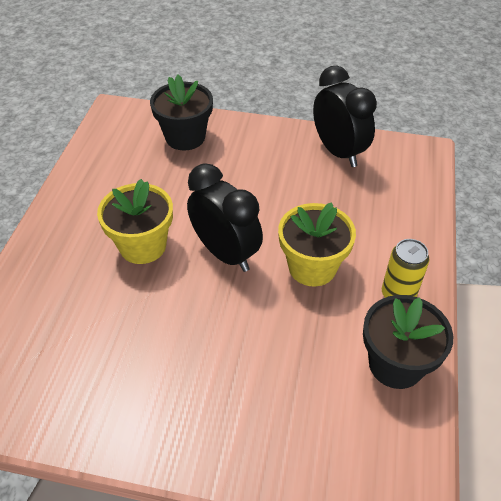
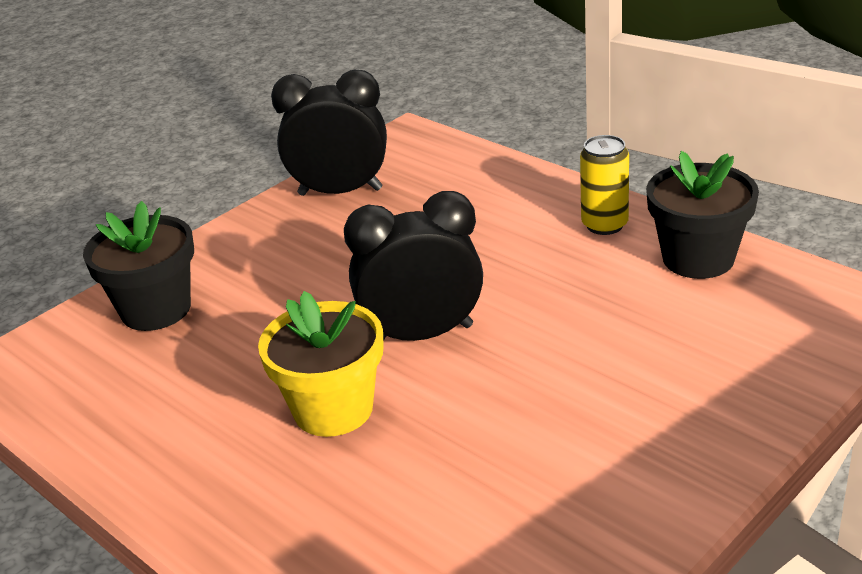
camera: 55 degrees left, 15 degrees down
(312, 267) = (510, 272): yellow flower pot -> none

